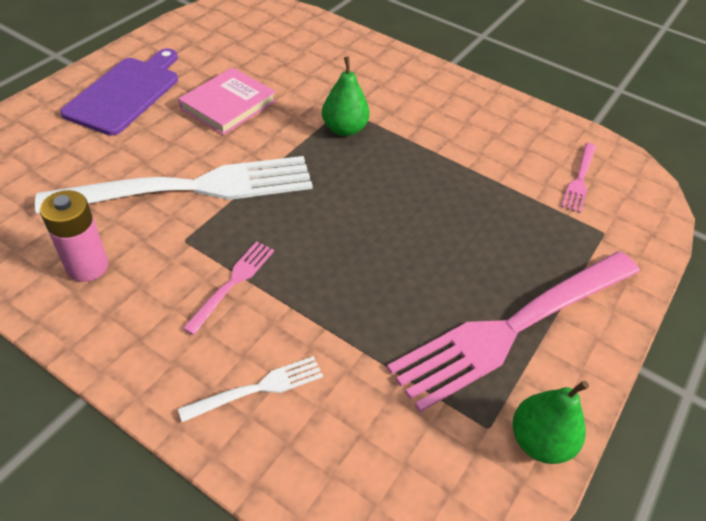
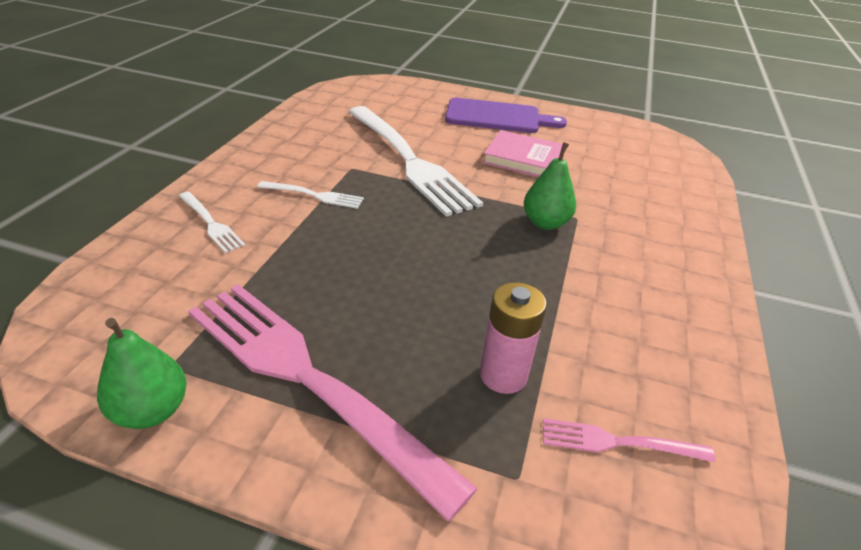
camera: 75 degrees right, 10 degrees down
(87, 266) = (310, 139): pink battery -> pink battery (503, 375)
(232, 283) = (314, 195): pink fork -> white fork

